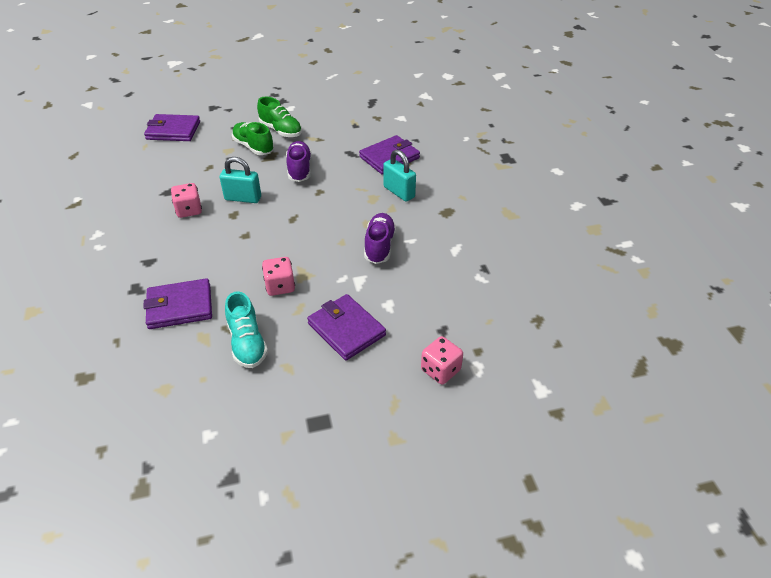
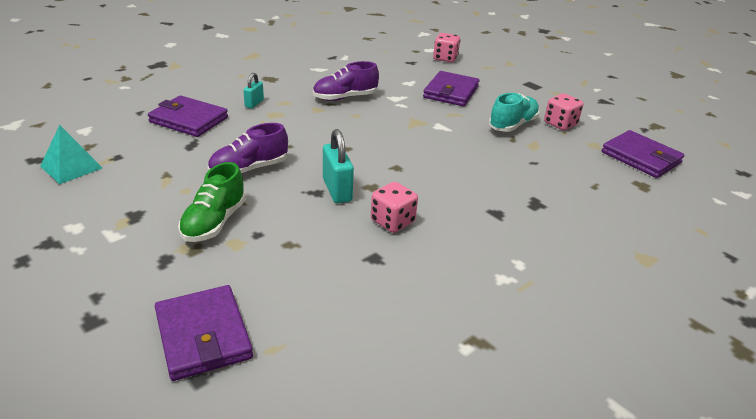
camera: 120 degrees left, 10 degrees down
(180, 306) = (522, 169): purple wallet -> purple wallet (641, 157)
(280, 286) = (441, 128): pink dice -> pink dice (560, 124)
(281, 130) = (154, 213): green shoe -> none
(354, 110) = (71, 167): none -> turquoise pyramid
(399, 192) = (254, 103): turquoise padlock -> turquoise padlock, size x0.60

